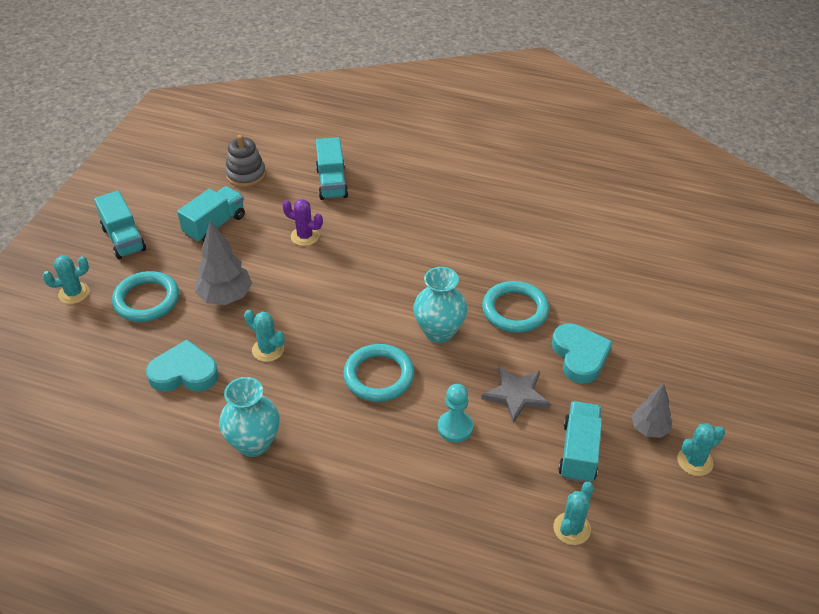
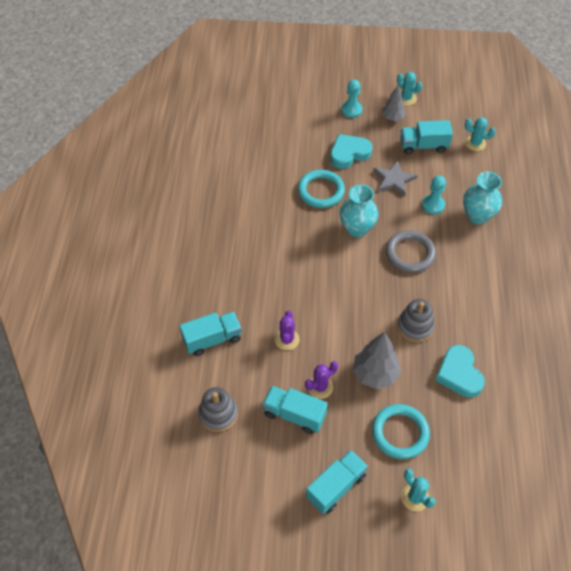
camera: 105 degrees left, 10 degrees up
(234, 250) = (320, 387): none -> purple cactus
(254, 443) = (496, 308): turquoise vase -> turquoise vase (477, 216)
(268, 350) = (415, 326): turquoise cactus -> grey stacking toy
(379, 376) = (410, 253): turquoise ring -> grey ring
(673, 381) = (351, 110): none -> turquoise pawn

